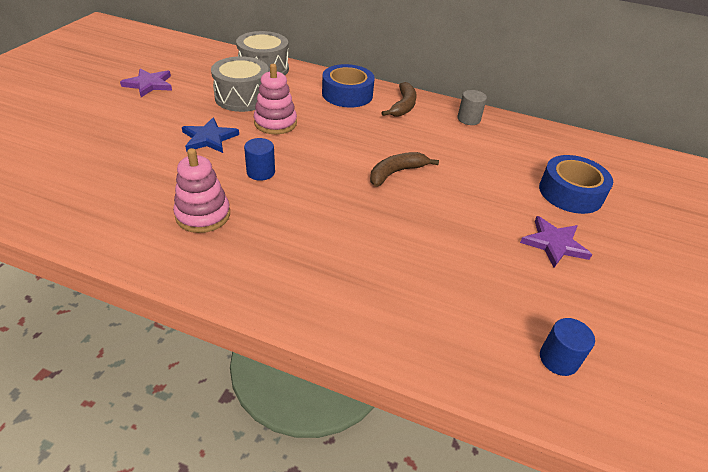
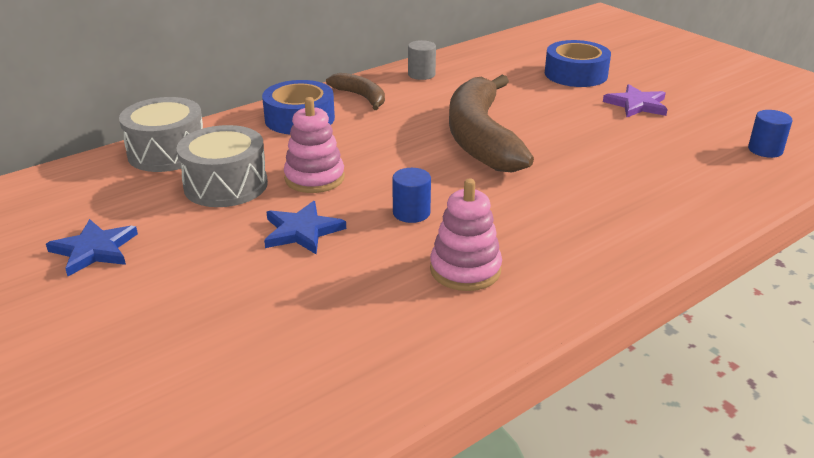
camera: 55 degrees left, 10 degrees down
(149, 84) = (94, 250): purple star -> blue star
(396, 173) = (481, 138): brown banana -> brown banana, size x2.04

